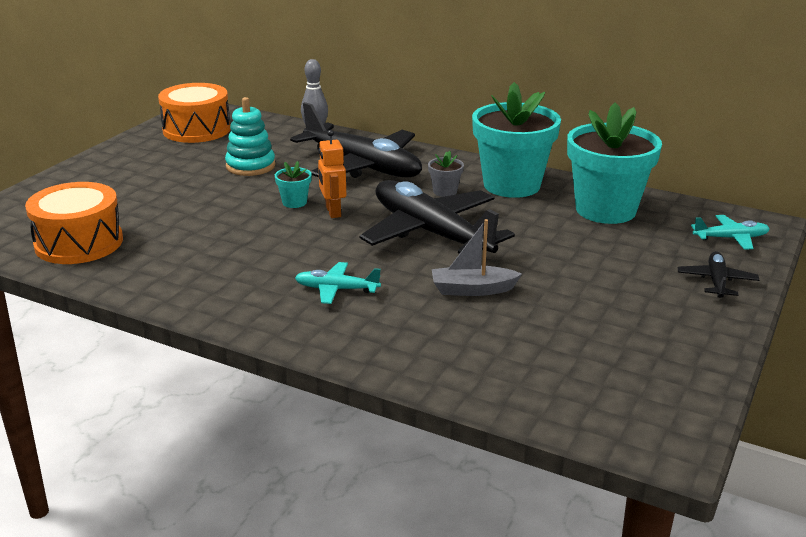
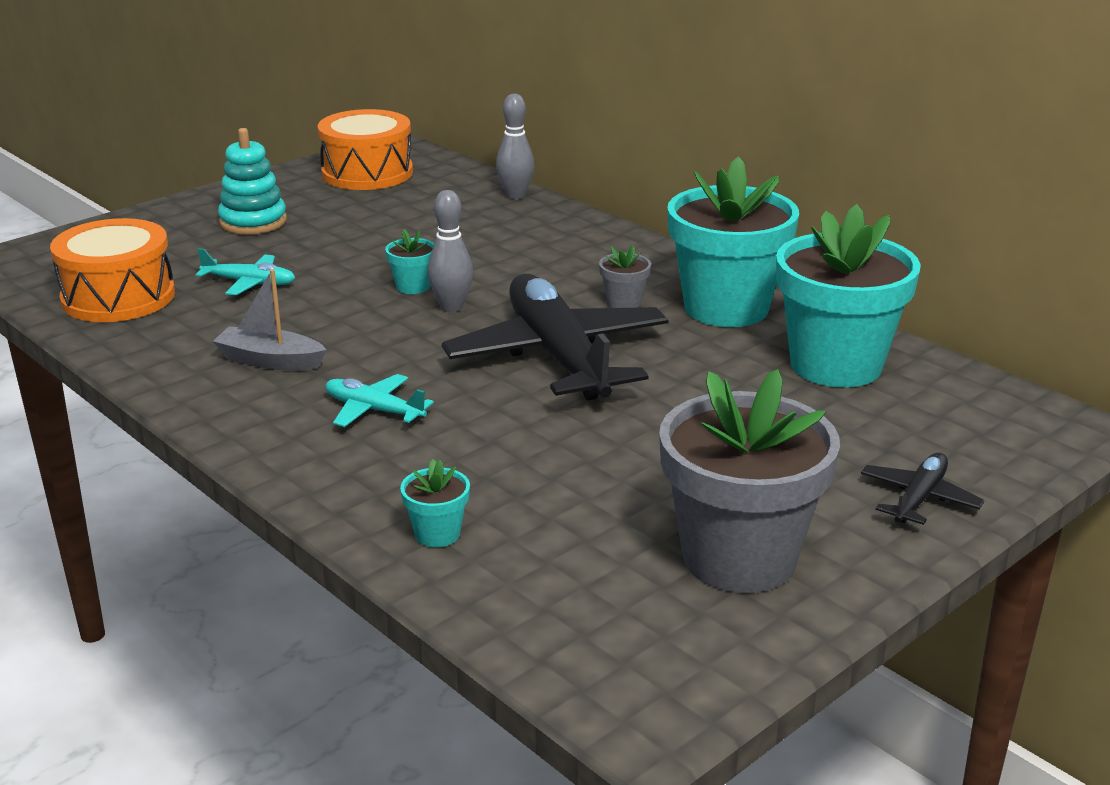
camera: 20 degrees right, 0 degrees up
(250, 166) = (396, 230): turquoise stacking toy -> turquoise stacking toy (253, 222)
(332, 212) = (451, 307): orange robot -> grey bowling pin
(362, 166) = (540, 251): black plane -> none
(447, 362) = (437, 534): none -> turquoise flower pot
(472, 290) = (550, 443): grey boat -> grey boat (270, 361)
(645, 338) = (739, 558): none -> grey flower pot
(731, 238) = (998, 439): turquoise plane -> turquoise plane (250, 283)

